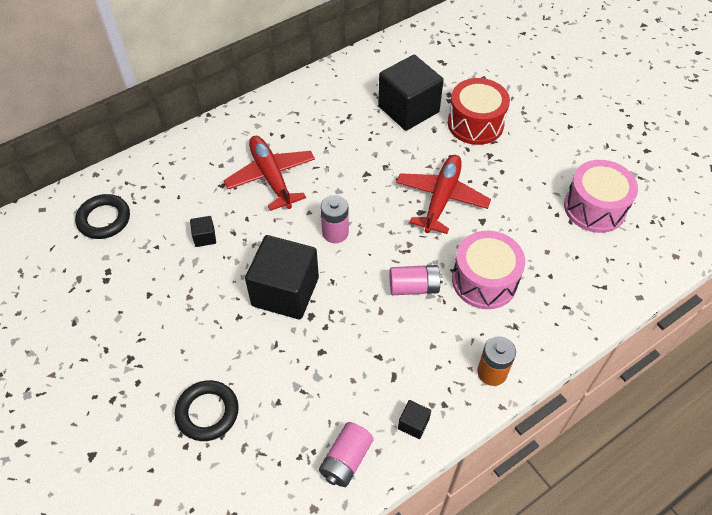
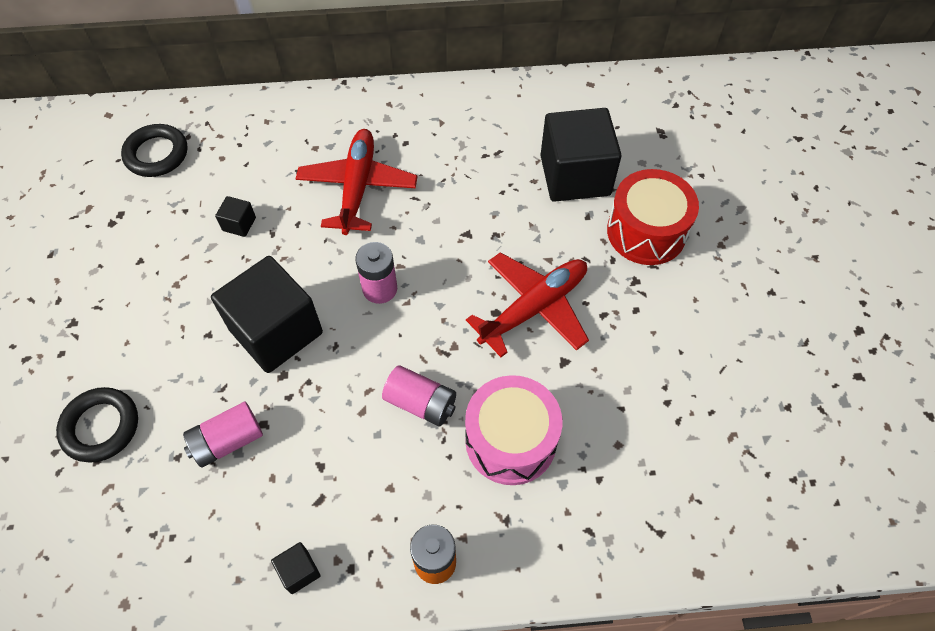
camera: 30 degrees right, 5 degrees up
(346, 460) = (197, 569): pink battery -> pink battery (228, 441)
(594, 208) = (725, 419): pink drum -> none

